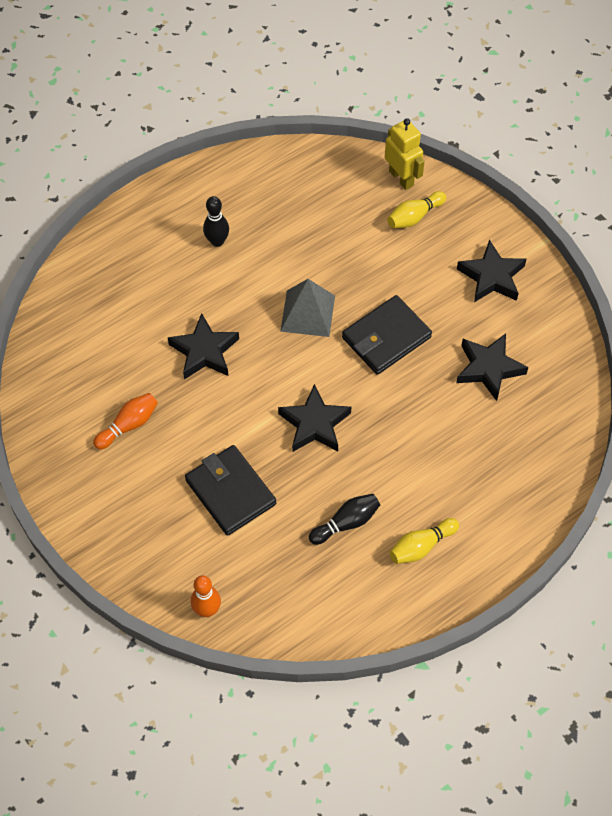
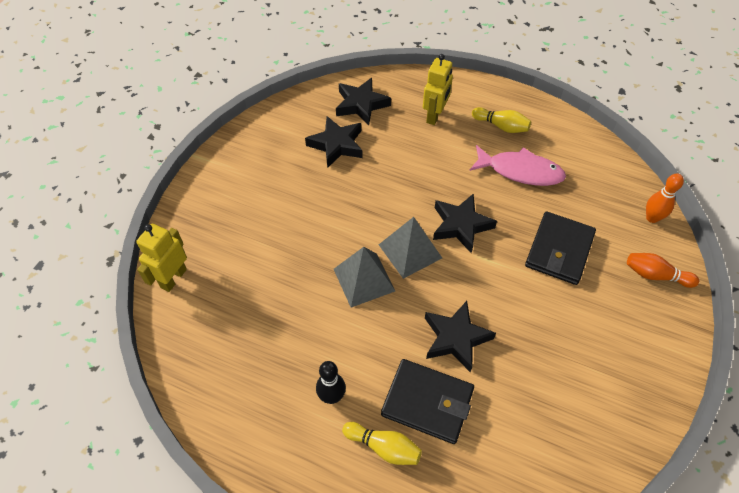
camera: 120 degrees left, 5 degrees down
(129, 425) = (568, 356): orange bowling pin -> orange bowling pin (655, 275)
(314, 365) = (410, 251): none -> grey pyramid
(346, 523) = (520, 171): black bowling pin -> pink fish
(386, 337) = (351, 215): black wallet -> black wallet (427, 402)
(414, 217) = (215, 249): yellow bowling pin -> yellow bowling pin (384, 447)
(477, 486) = (435, 116): none -> yellow robot
(492, 277) = (250, 174): black star -> black star (361, 104)

